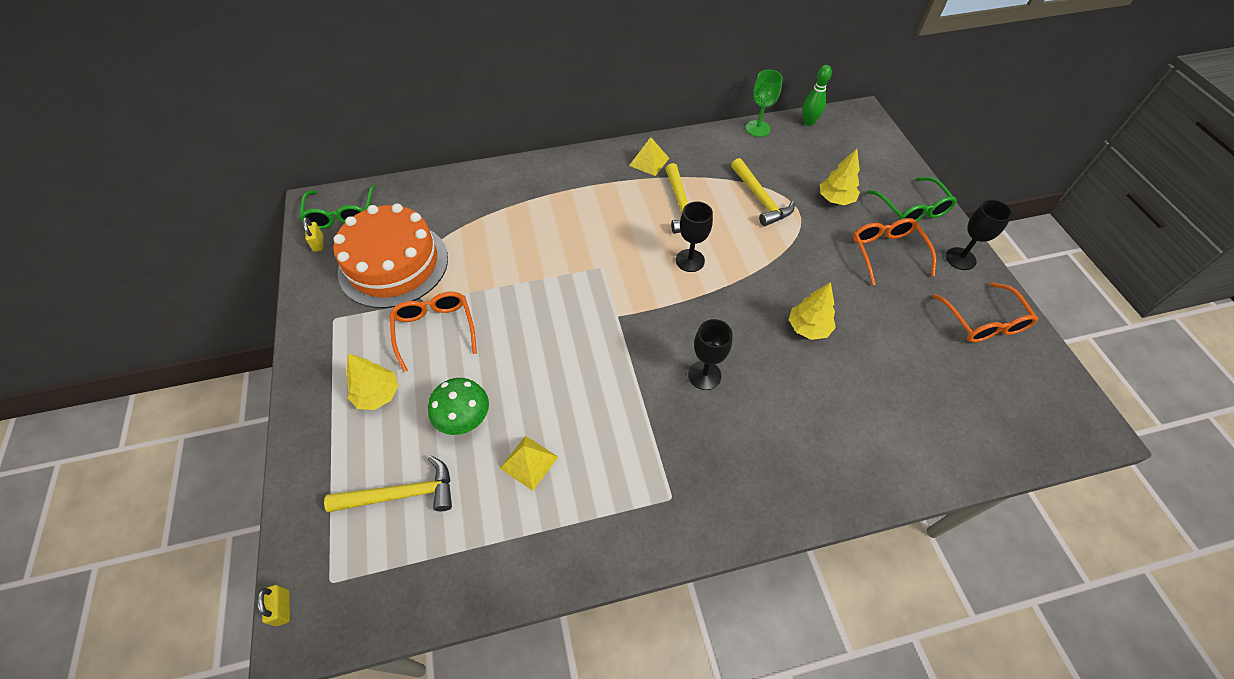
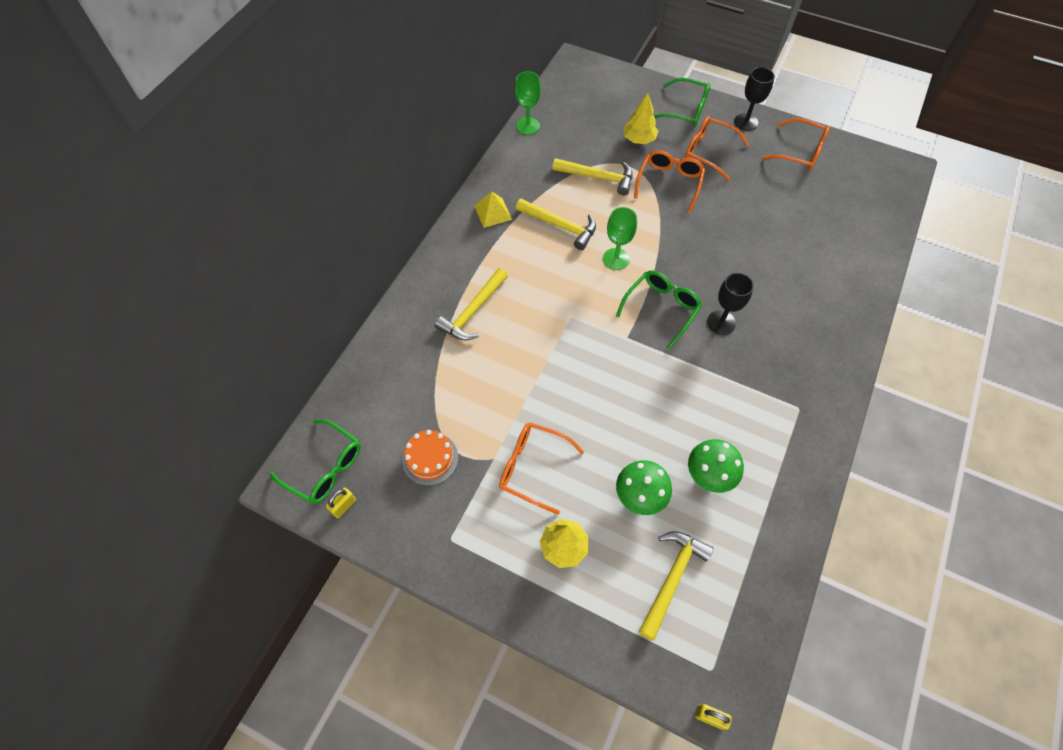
camera: 50 degrees left, 5 degrees up
(318, 243) = (344, 506): yellow padlock -> yellow padlock turned 75 degrees counterclockwise
(393, 264) = (430, 458): orange cake -> orange cake, size x0.48
(529, 462) = (708, 476): yellow pyramid -> green mushroom
(545, 208) = (473, 311): none -> yellow hammer
(671, 322) = (661, 309): none -> green glasses
(690, 260) = (616, 259): black goblet -> green goblet
(808, 122) = (552, 95): green bowling pin -> none
(808, 328) = (731, 238): yellow tree -> none
(814, 247) = (669, 183): none -> orange glasses

